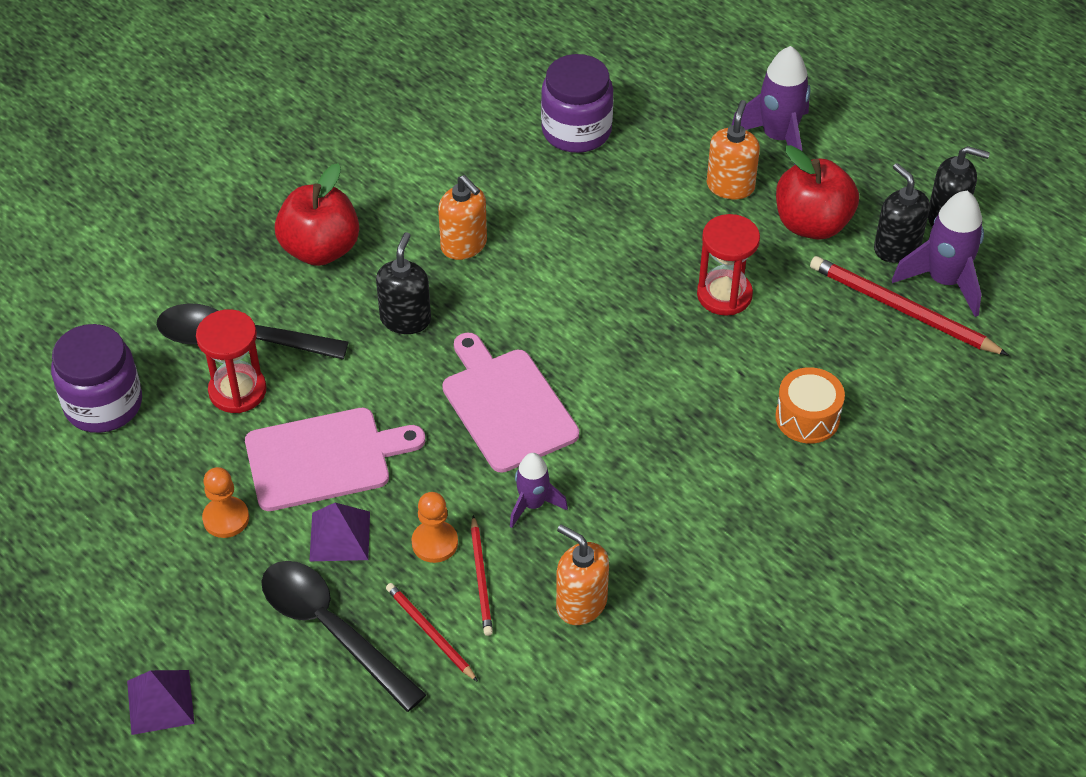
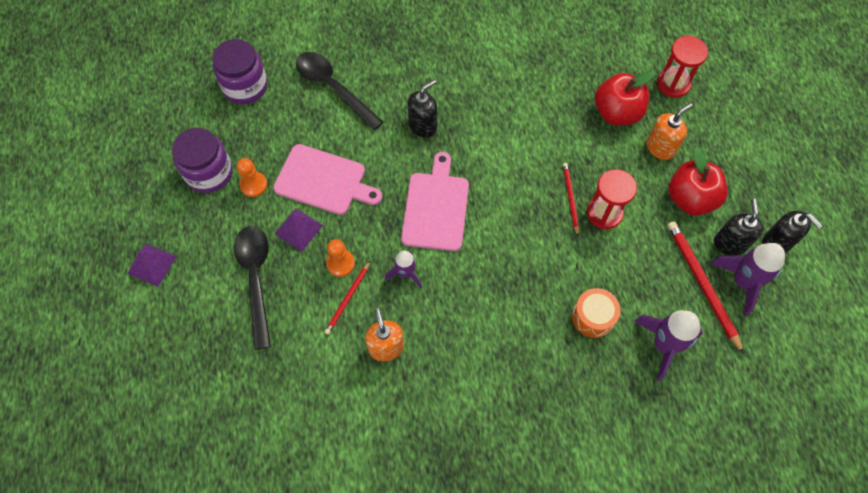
camera: 35 degrees right, 15 degrees up
(237, 391) = (311, 117): red hourglass -> red hourglass (673, 84)
(320, 249) = (411, 60): red apple -> red apple (617, 113)
(430, 632) = (300, 312): red pencil -> red pencil (570, 198)
(464, 245) = (485, 100): orange soap dispenser -> none
(576, 131) = (599, 64): purple jar -> purple jar (209, 173)
(778, 138) = (712, 133): purple rocket -> purple rocket (663, 345)

